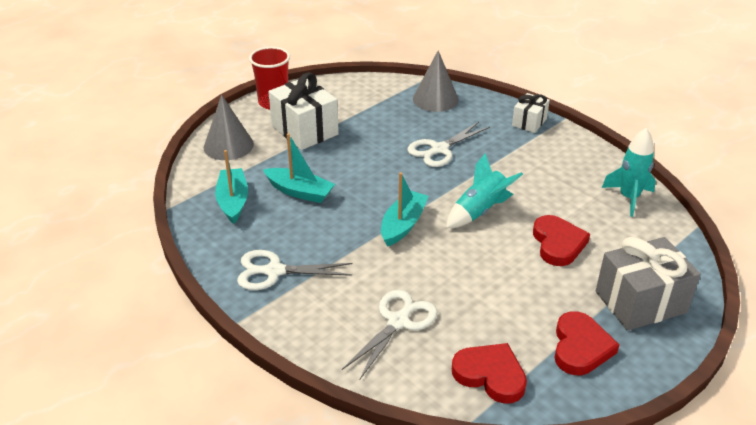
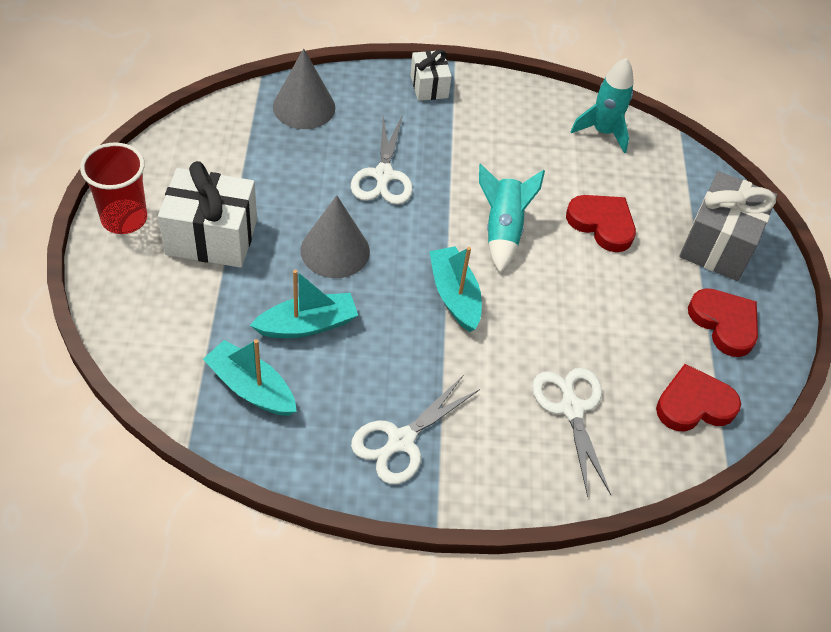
camera: 50 degrees left, 15 degrees up
(228, 145) = (148, 316): grey cone -> grey cone (335, 250)

